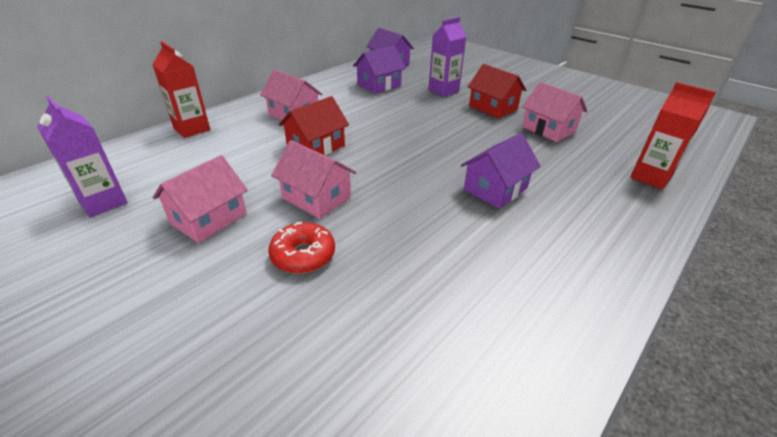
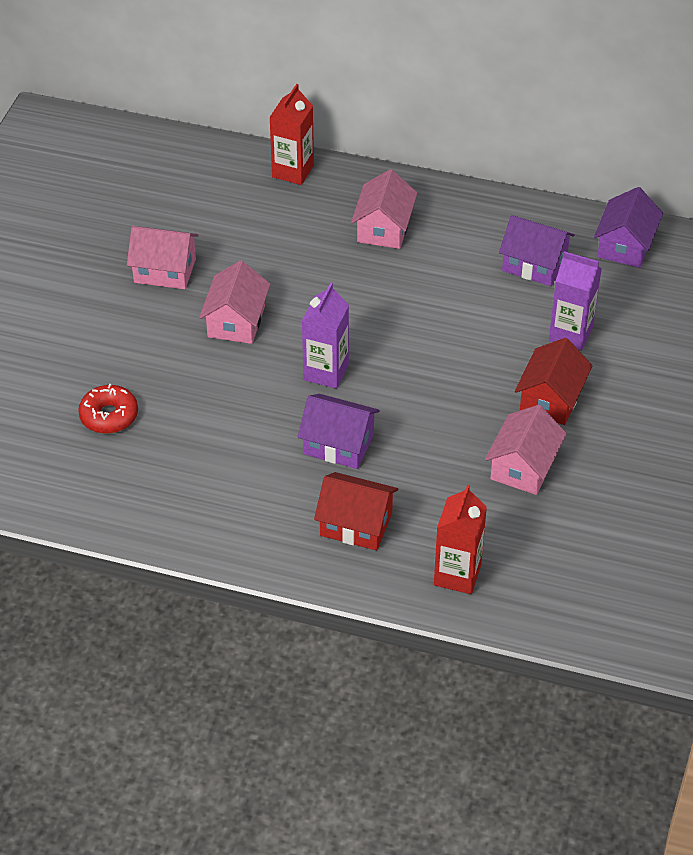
camera: 65 degrees right, 10 degrees up
(103, 202) = (144, 198): purple carton -> purple carton (326, 372)
(303, 255) = (157, 348): red donut -> red donut (109, 416)
(316, 146) = (326, 279): red house -> red house (356, 524)

